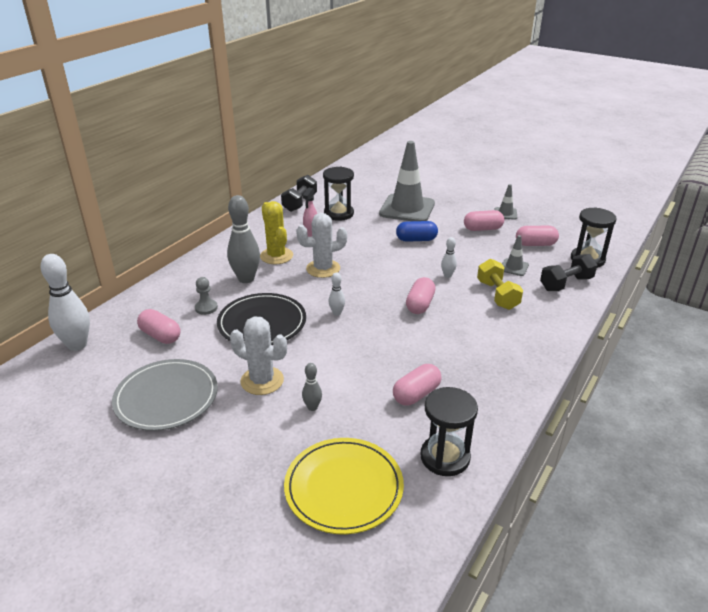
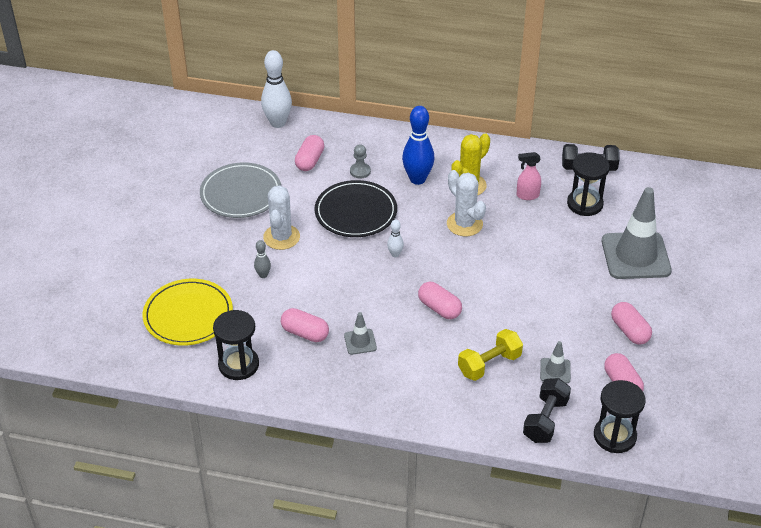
camera: 70 degrees right, 10 degrees up
(246, 279) = (417, 179): grey bowling pin -> blue bowling pin
(416, 240) = (566, 279): blue capsule -> none
(420, 305) = (439, 308): pink capsule -> pink capsule turned 45 degrees clockwise
(447, 275) = (505, 319): white bowling pin -> none
(505, 213) = (685, 346): grey traffic cone -> grey traffic cone (360, 342)
(566, 284) = (545, 420): black dumbbell -> black dumbbell turned 75 degrees clockwise

